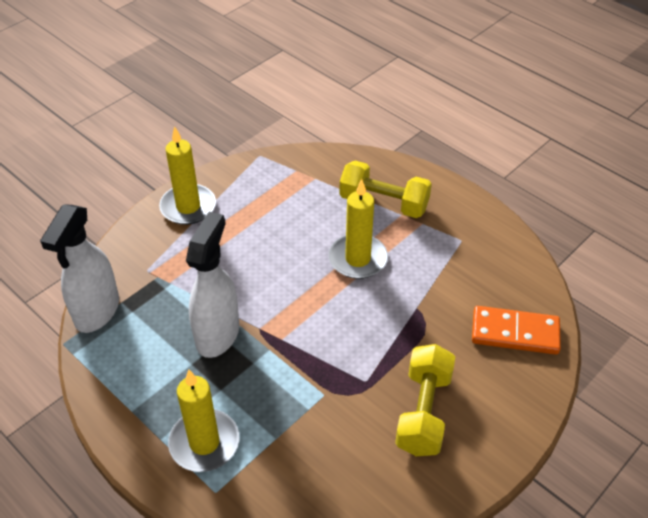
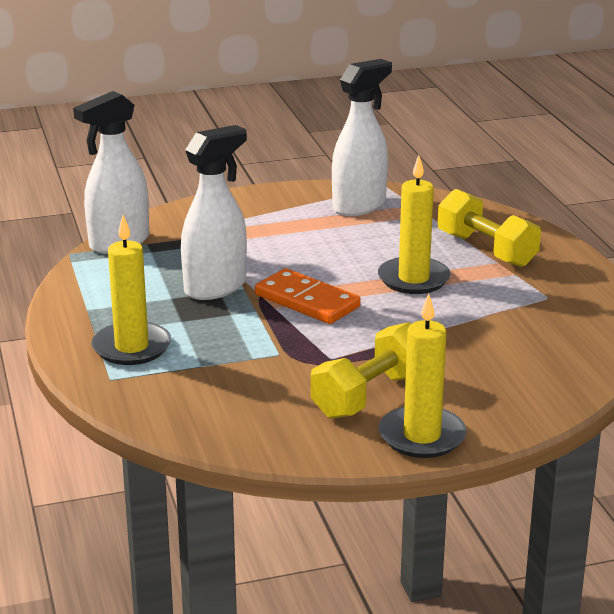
camera: 30 degrees right, 20 degrees down
(188, 207) = (274, 202): yellow candle -> yellow candle (422, 436)
(257, 187) = (359, 206): none -> white spray bottle
(515, 332) = (536, 375): orange domino -> orange domino (307, 301)

